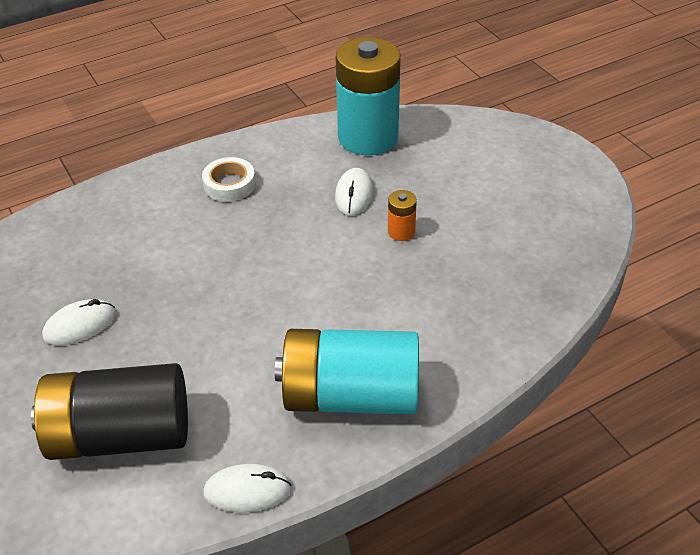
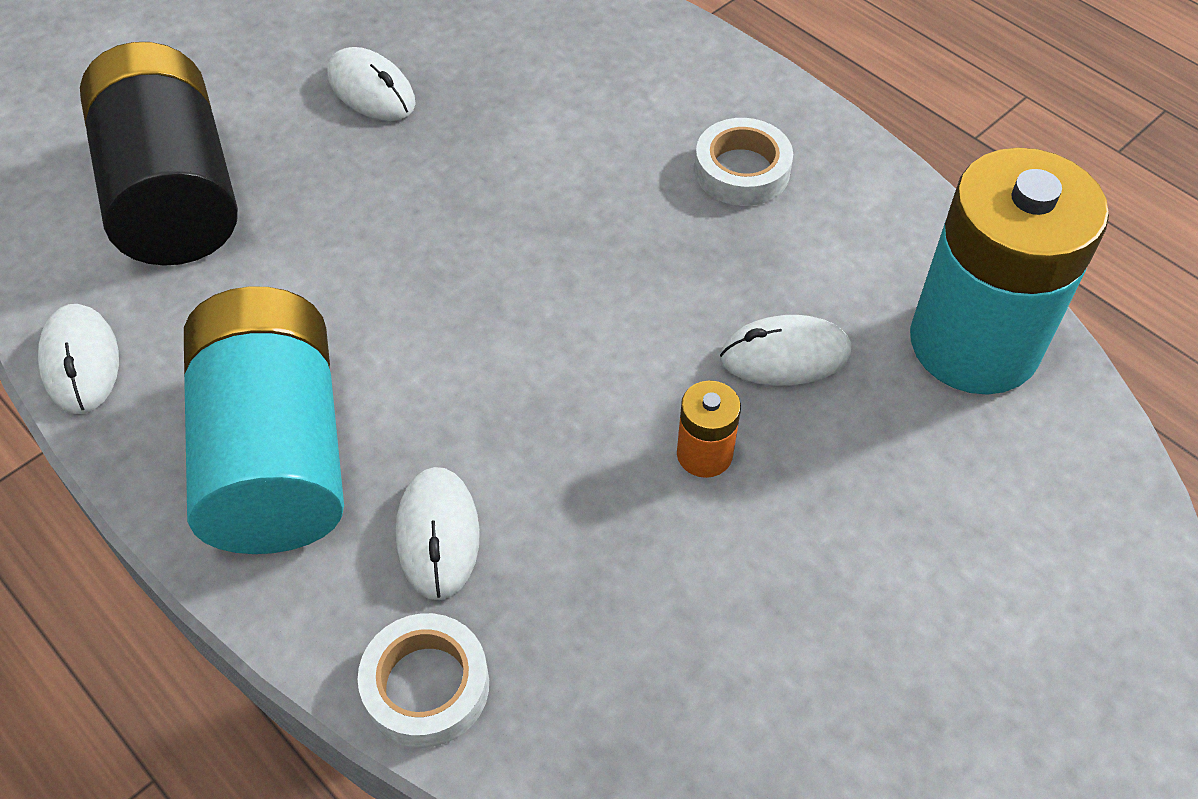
camera: 75 degrees right, 10 degrees up
(421, 333) = (438, 535): none -> white mouse
(503, 347) = (426, 686): none -> white tape

